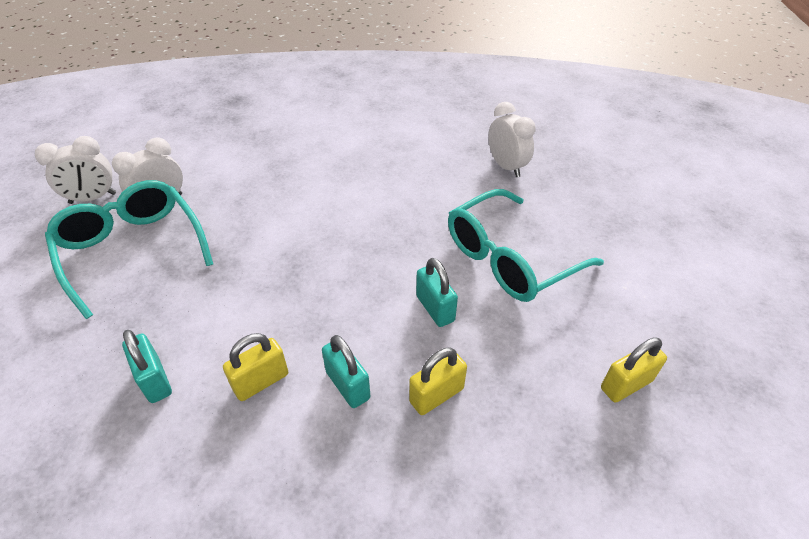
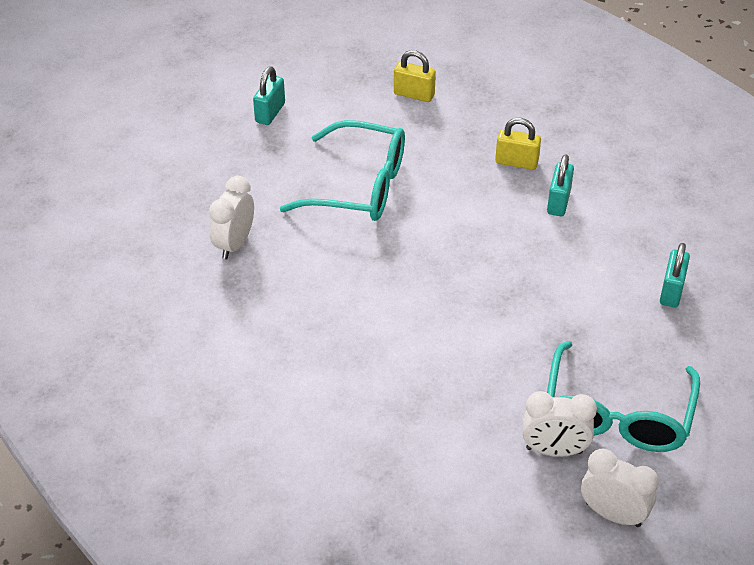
camera: 130 degrees left, 0 degrees up
(261, 381) = (606, 241): yellow padlock -> none
(435, 308) = (453, 198): turquoise padlock -> turquoise padlock (270, 113)

